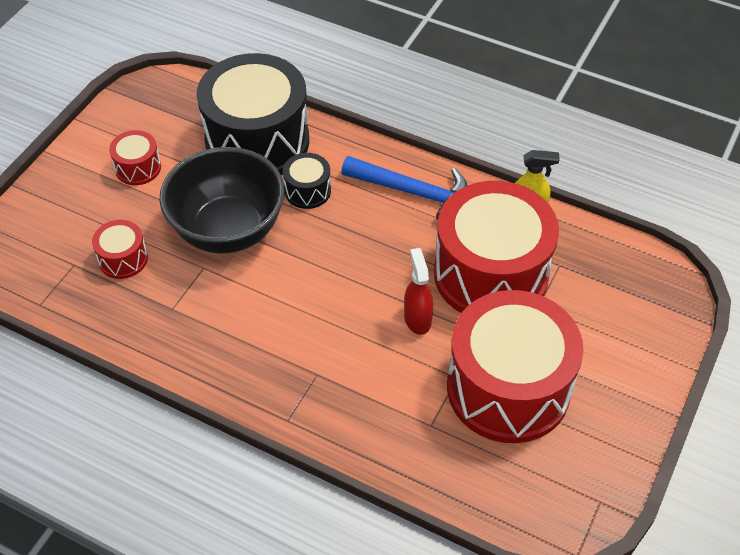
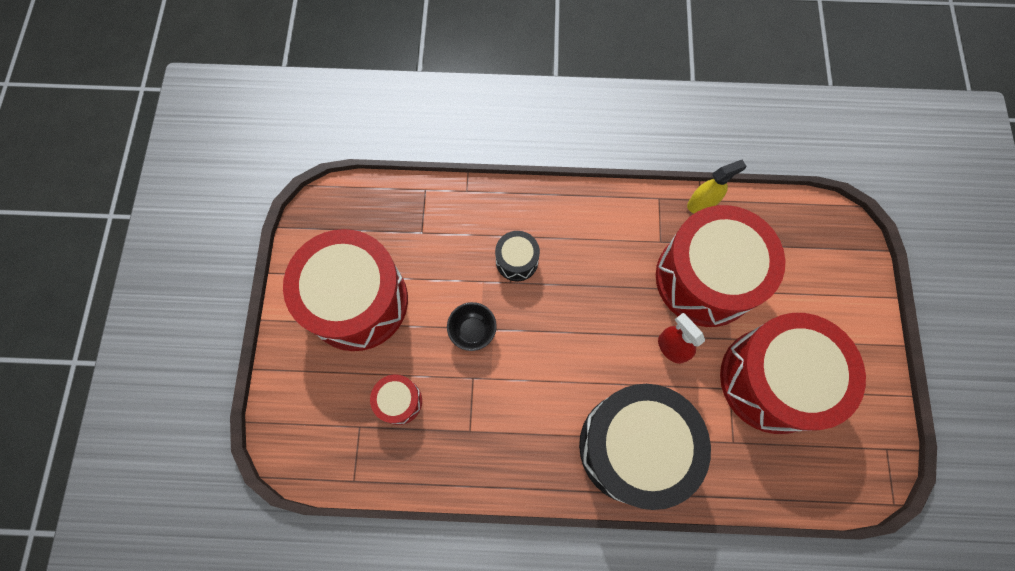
camera: 25 degrees left, 20 degrees up
(138, 168) = (357, 301): red drum -> red drum, size x2.32
(228, 230) = (473, 331): black bowl -> black bowl, size x0.43
(257, 141) = (446, 228): black drum -> black drum (633, 447)
(413, 192) = (603, 224): blue hammer -> none

